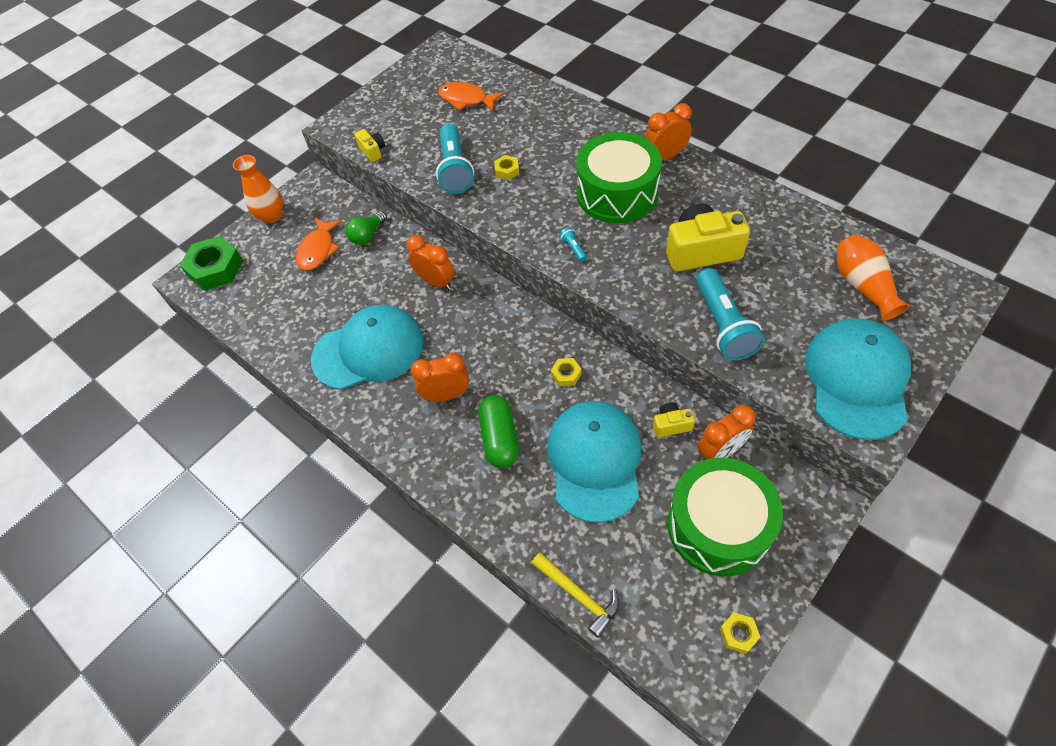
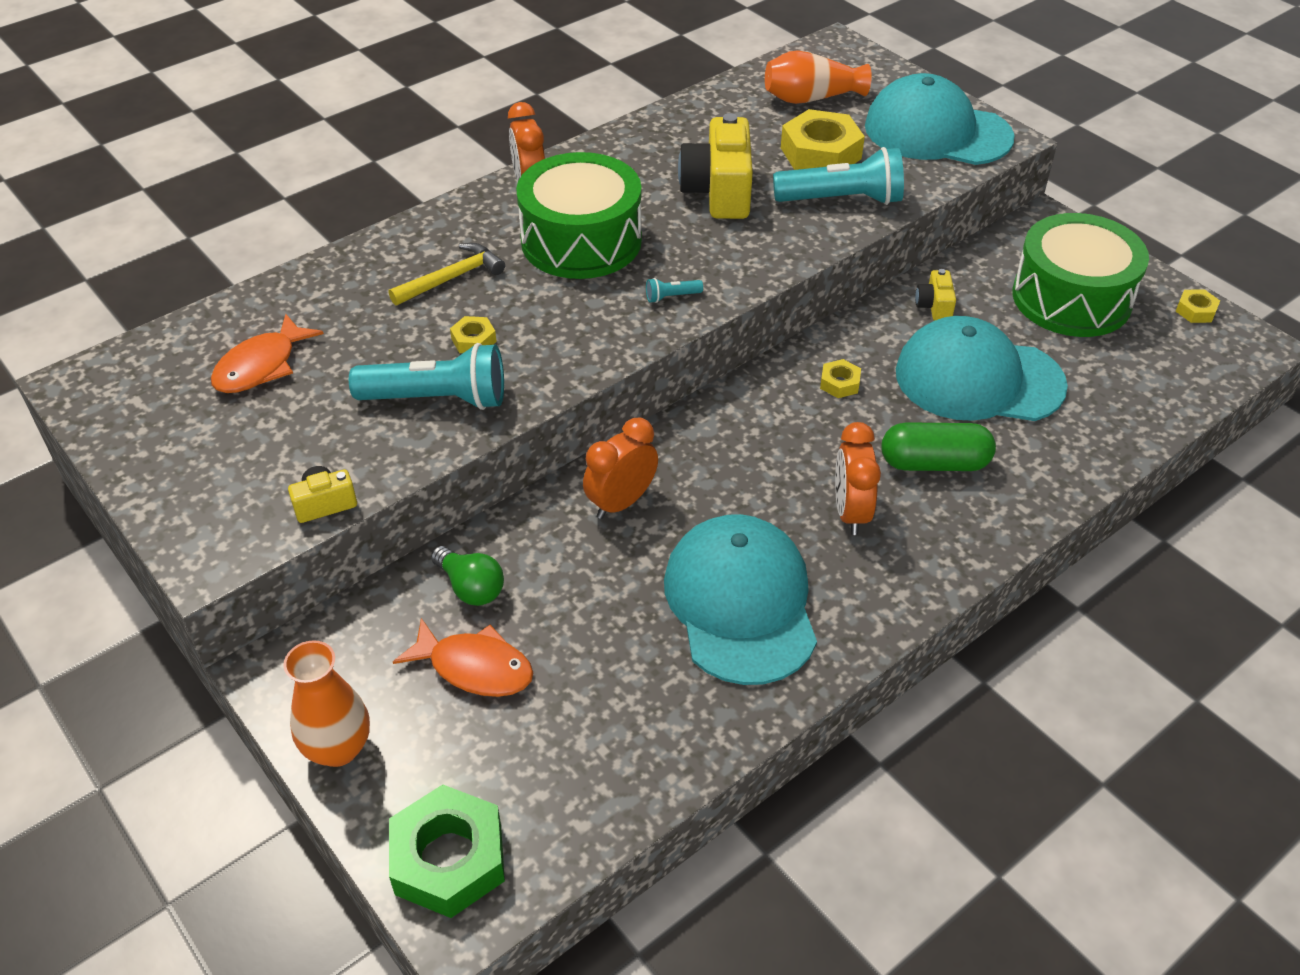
camera: 85 degrees left, 10 degrees down
(579, 595) = (1160, 422): yellow hammer -> yellow hammer (452, 278)
(720, 452) = (976, 277): orange clock -> none
(782, 303) = (820, 153): none -> yellow nut

